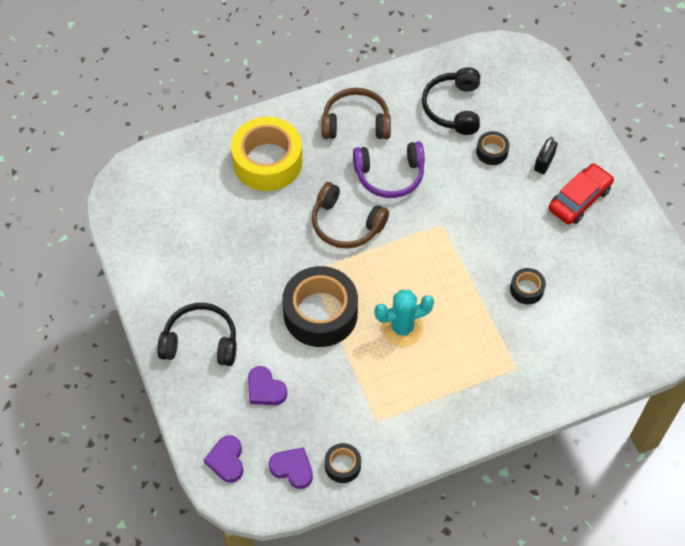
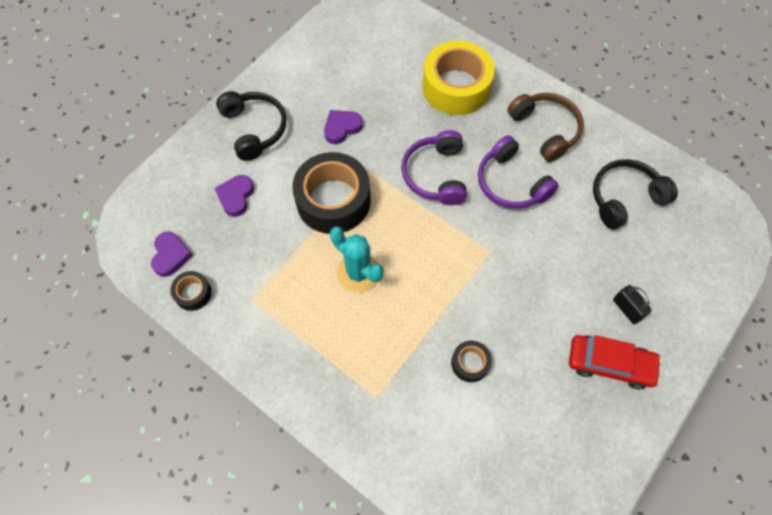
camera: 60 degrees right, 5 degrees up
(226, 460) = (155, 203): purple heart -> purple heart (342, 128)
(346, 224) = (435, 175): brown headphones -> purple headphones
(492, 151) = (602, 255): black tape -> none
(544, 163) = (627, 309): black padlock -> black padlock turned 60 degrees clockwise

